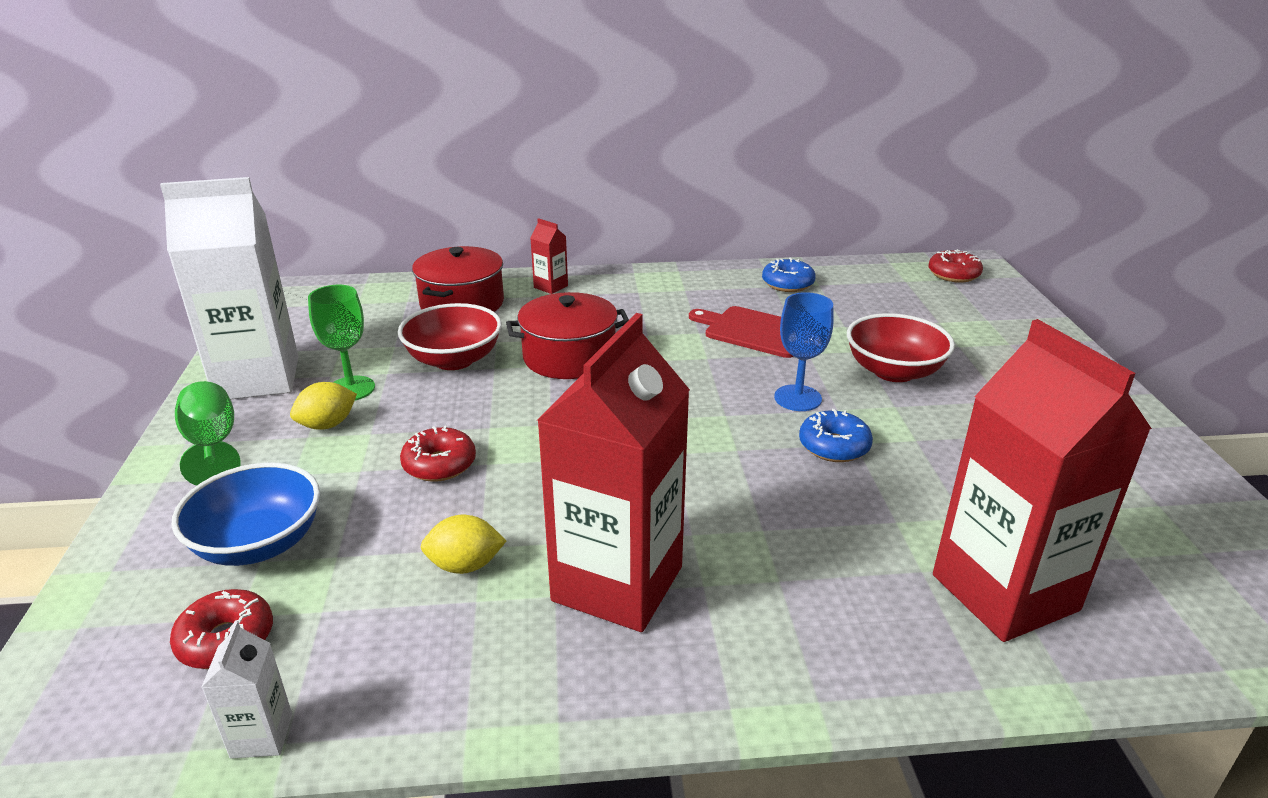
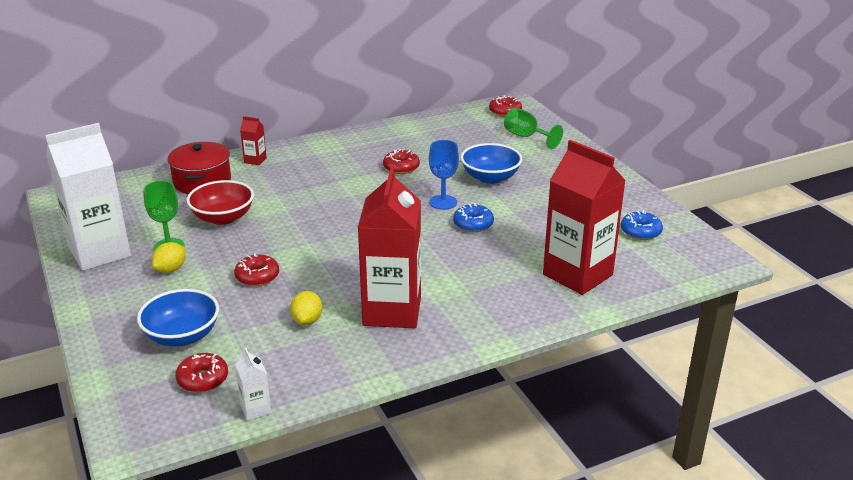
camera: 20 degrees left, 0 degrees up
(212, 445) = (106, 295): green goblet -> green goblet (526, 137)
(465, 565) = (307, 320): yellow lemon -> yellow lemon turned 60 degrees counterclockwise
(569, 357) = (296, 203): red pot -> none
(755, 331) = (401, 167): red cutting board -> red donut
(787, 284) = (407, 134): blue donut -> blue donut (640, 232)
(893, 371) = (490, 177): red bowl -> blue bowl

